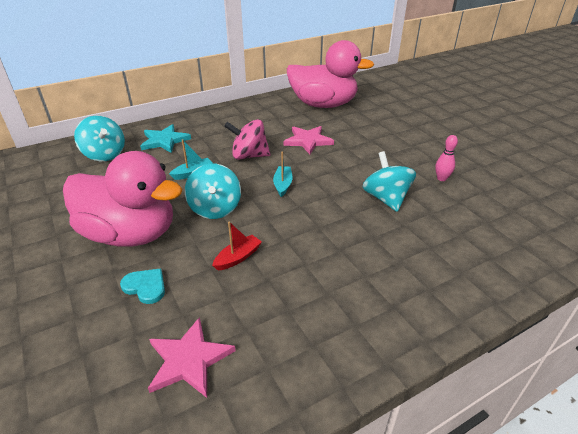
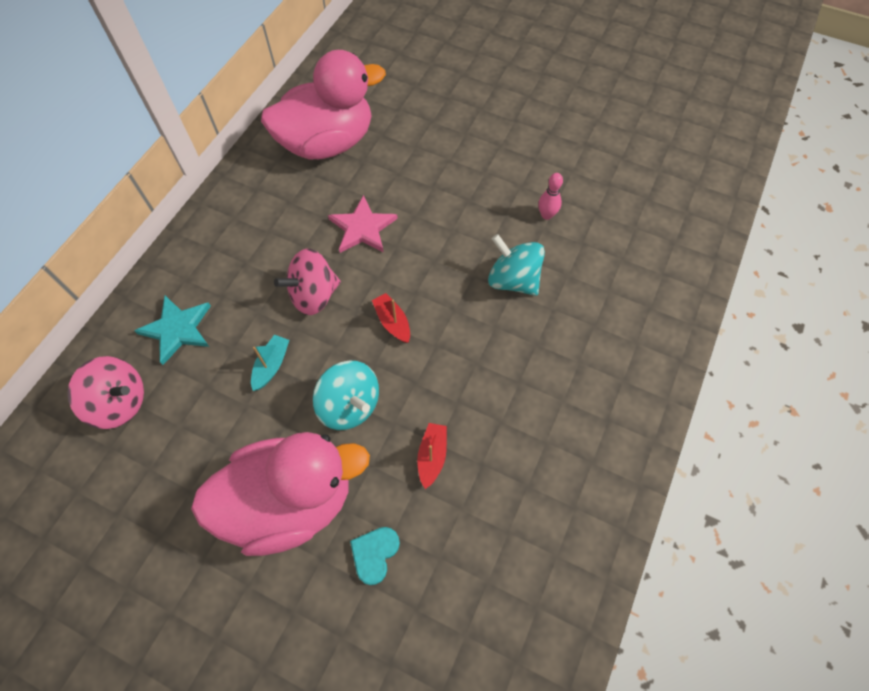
camera: 35 degrees left, 25 degrees up
(105, 154) = (120, 402): turquoise spinning top -> pink spinning top
(145, 287) = (374, 554): turquoise heart -> turquoise heart turned 60 degrees counterclockwise
(189, 359) = (487, 597): pink star -> none
(283, 185) = (392, 322): turquoise boat -> red boat

